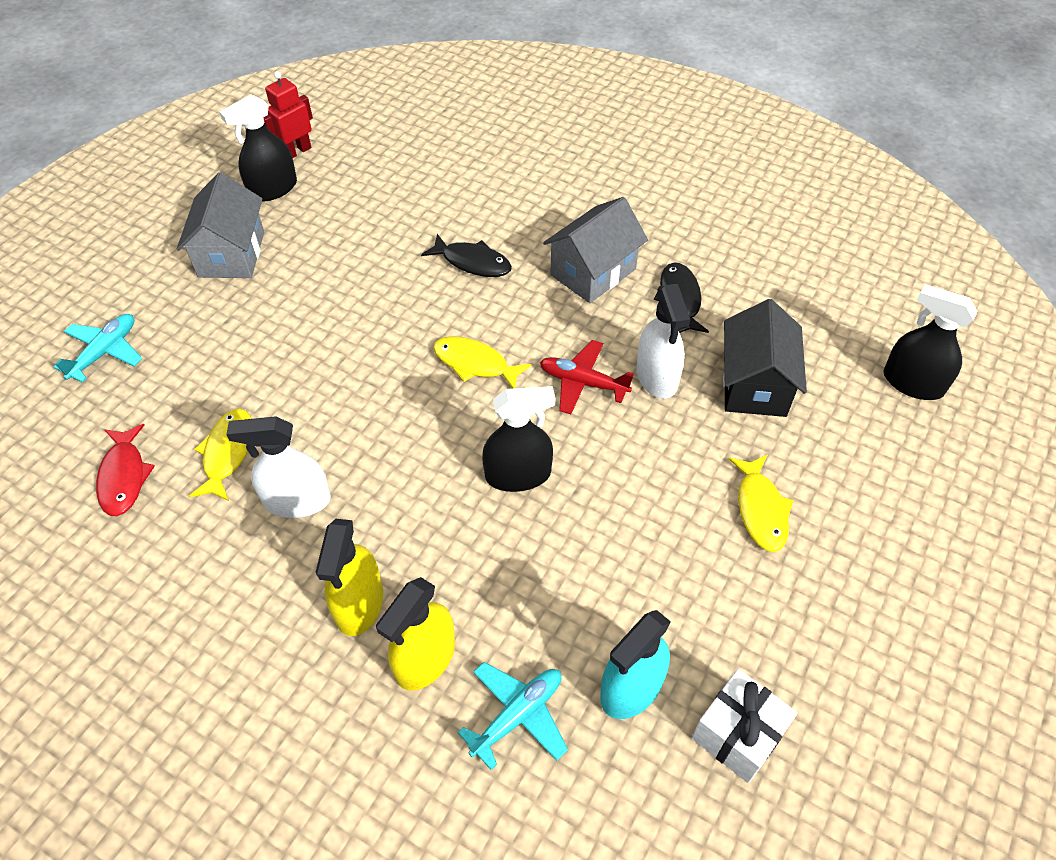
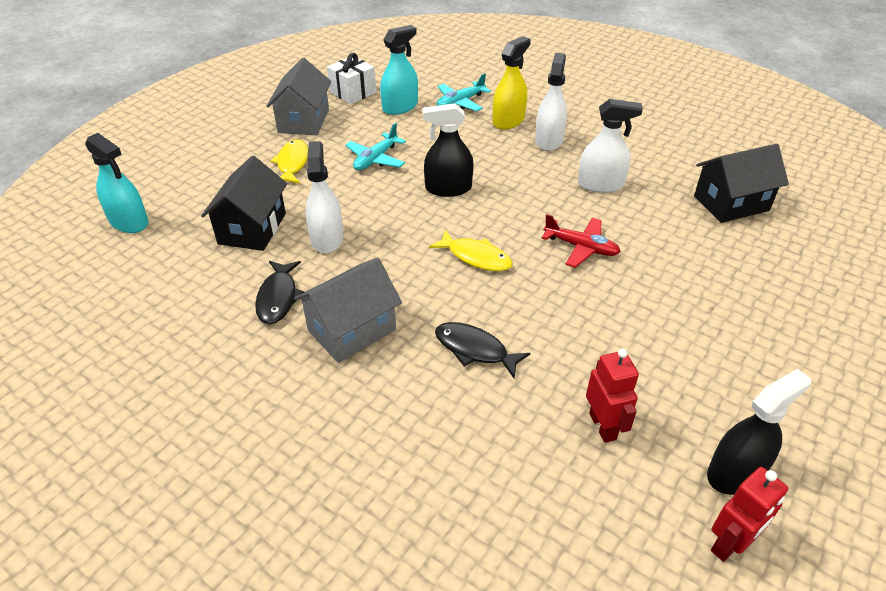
camera: 175 degrees left, 10 degrees down
(105, 352) = (809, 287): turquoise plane -> turquoise plane (376, 159)
(124, 477) = (731, 203): red fish -> black house
(227, 453) = (662, 212): yellow fish -> none
(231, 254) = (742, 379): grey house -> grey house (304, 121)
(359, 603) = (548, 140): yellow spray bottle -> white spray bottle
(366, 211) = (603, 426): none -> red robot
(583, 383) = (388, 238): red plane -> red plane (581, 247)
(912, 383) = (129, 222): black spray bottle -> turquoise spray bottle

